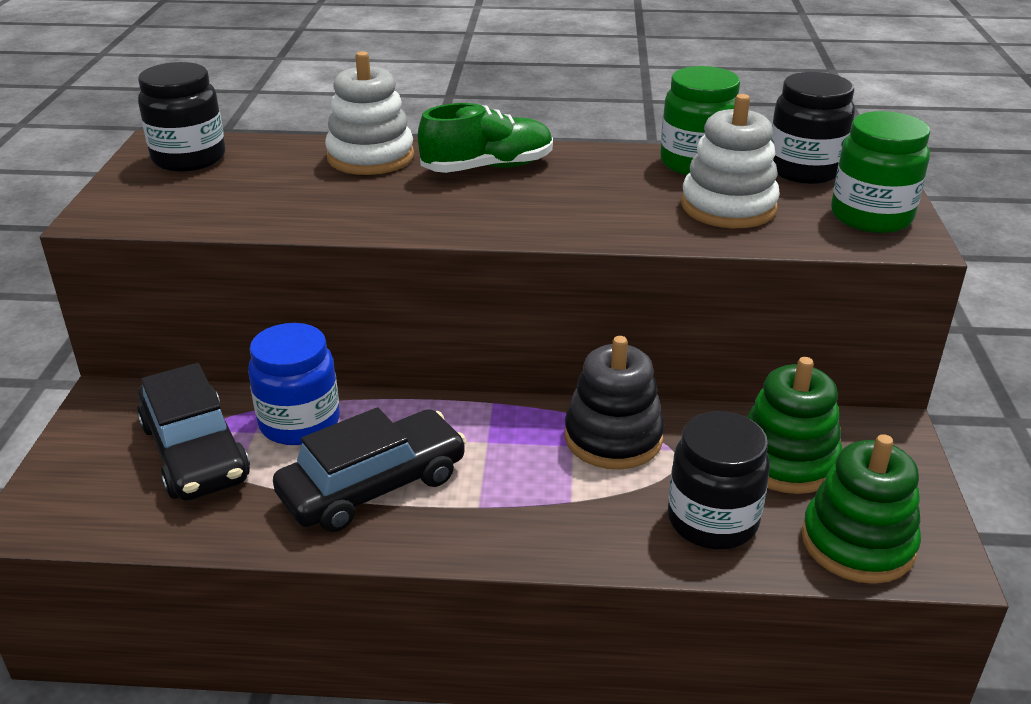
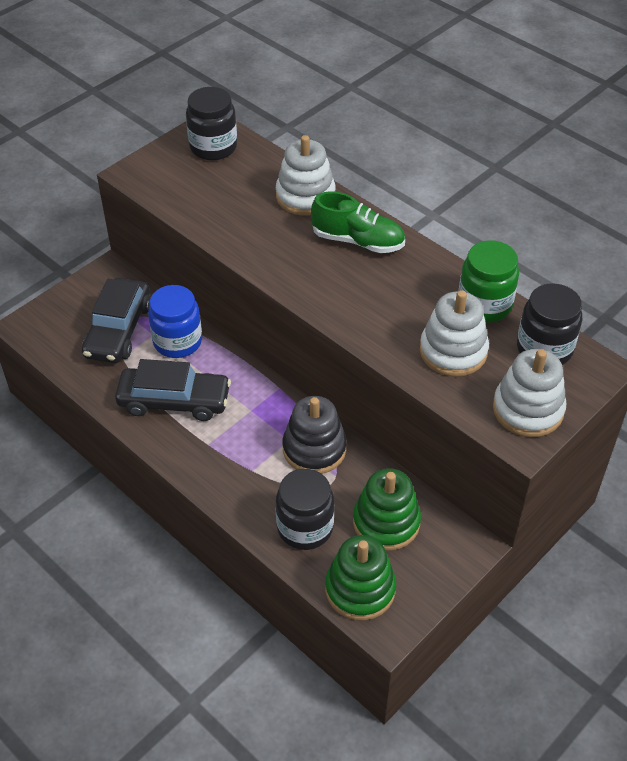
camera: 40 degrees right, 15 degrees up
(871, 216) = (528, 409): green jar -> white stacking toy

